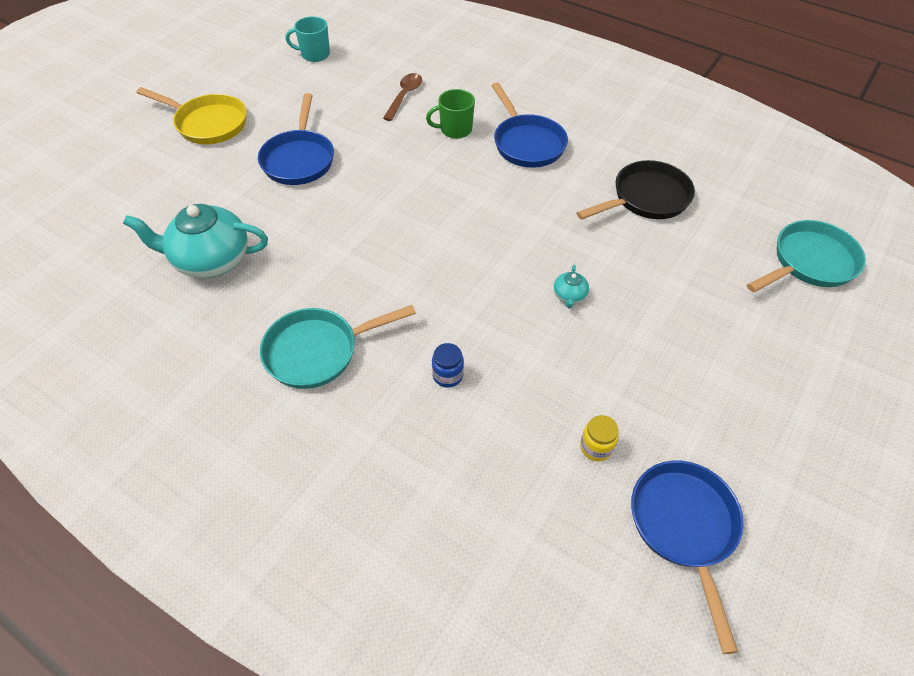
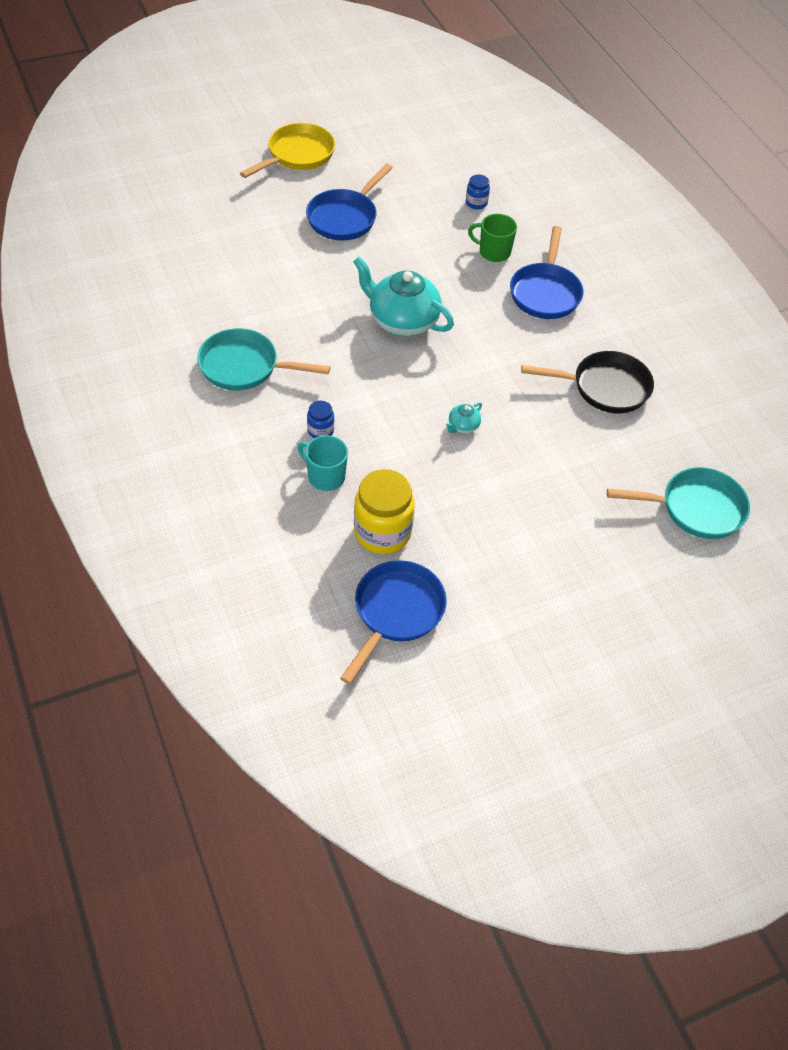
camera: 30 degrees right, 0 degrees up
(208, 123) = (297, 155): yellow pan -> yellow pan turned 105 degrees counterclockwise
(211, 260) = (220, 265): turquoise teapot -> turquoise teapot (402, 321)
(314, 54) = (431, 131): turquoise mug -> turquoise mug (325, 476)
(404, 96) = (476, 203): brown spoon -> blue jar
(596, 447) = (382, 532): yellow jar -> yellow jar, size x2.05

